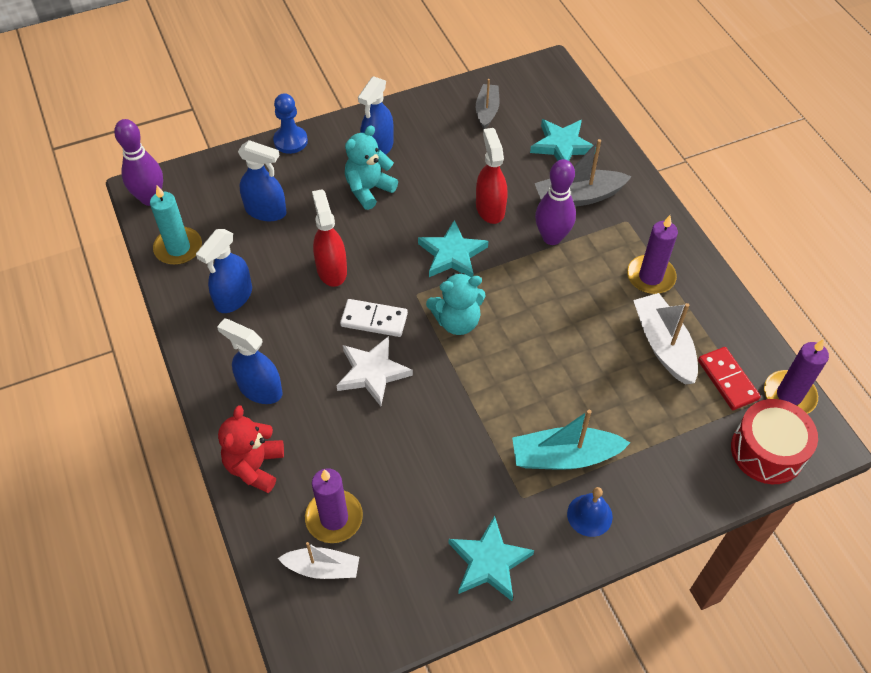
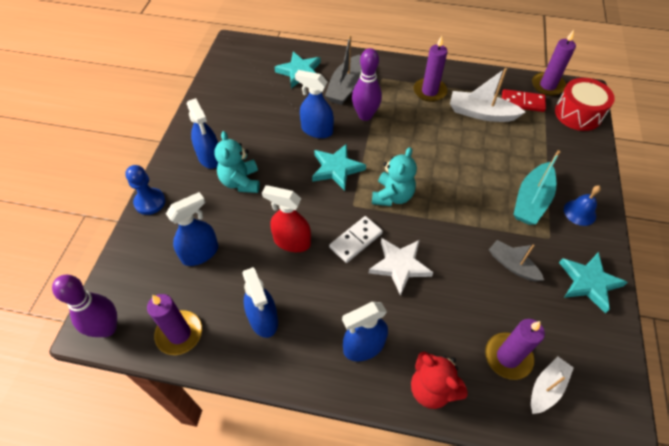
camera: 55 degrees left, 0 degrees up
(178, 248) = (179, 334): turquoise candle -> purple candle
(487, 111) = (237, 88): grey boat -> grey boat (512, 265)
(490, 208) = (316, 130): red spray bottle -> blue spray bottle

